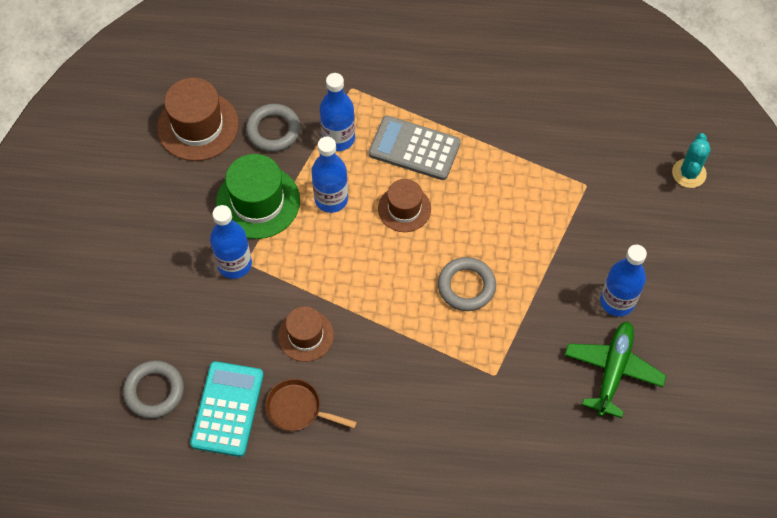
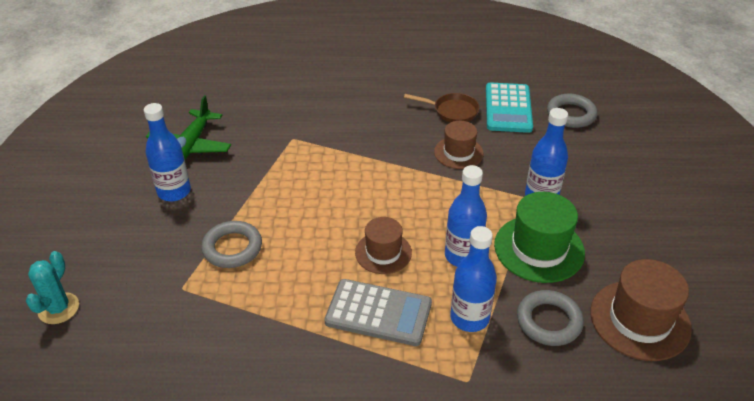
camera: 175 degrees right, 20 degrees down
(466, 286) = (317, 194): grey ring -> grey ring (232, 248)

